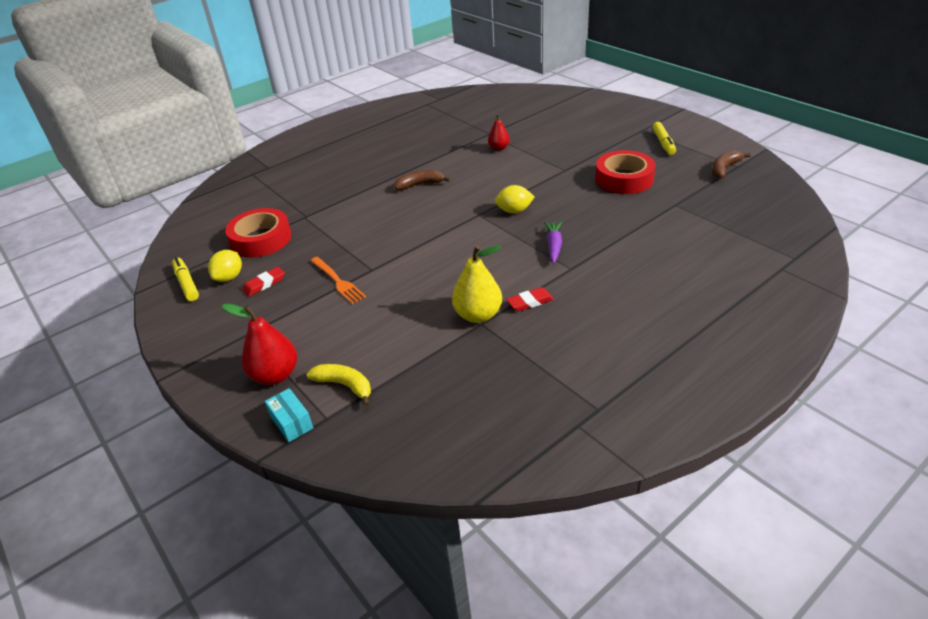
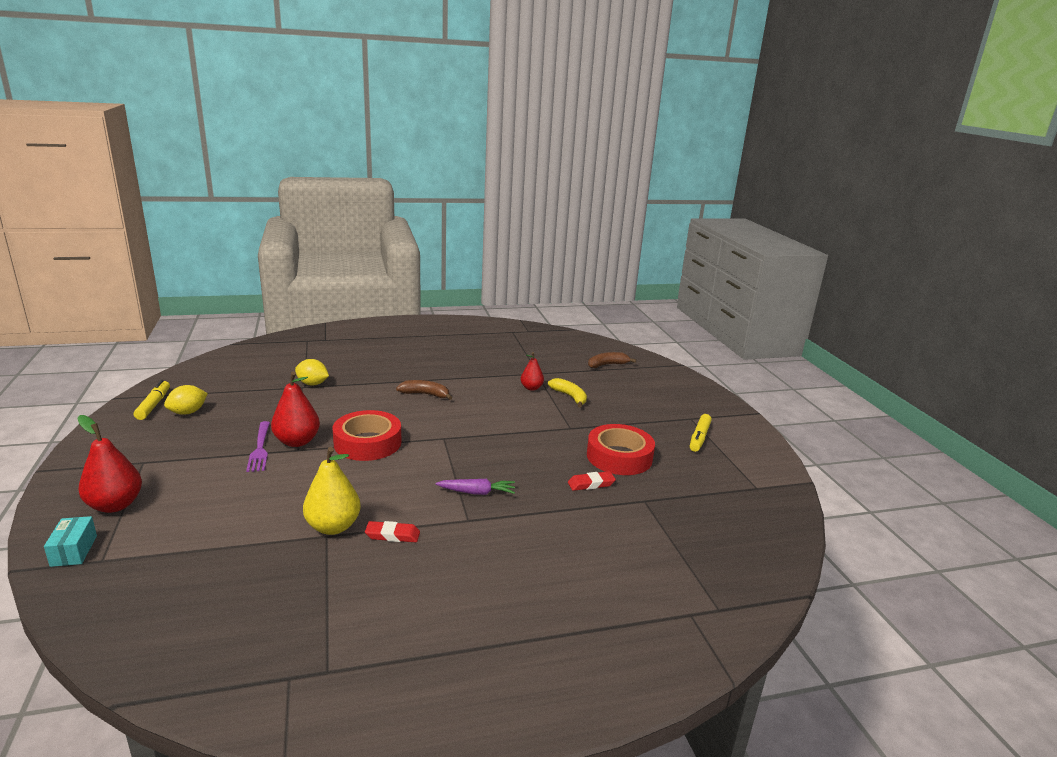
camera: 20 degrees right, 15 degrees down
(261, 239) = (248, 392): red tape -> red tape (367, 443)
(264, 284) = (204, 428): red eraser -> red eraser (591, 484)
(338, 281) = (260, 448): orange fork -> purple fork
(344, 385) = (151, 539): yellow banana -> yellow banana (569, 397)
(362, 263) = (297, 441): none -> red pear
(514, 211) = (479, 447): yellow lemon -> yellow lemon (312, 384)
(553, 246) = (477, 492): purple carrot -> purple carrot turned 60 degrees clockwise
(724, 169) = (739, 485): brown banana -> brown banana (607, 365)

